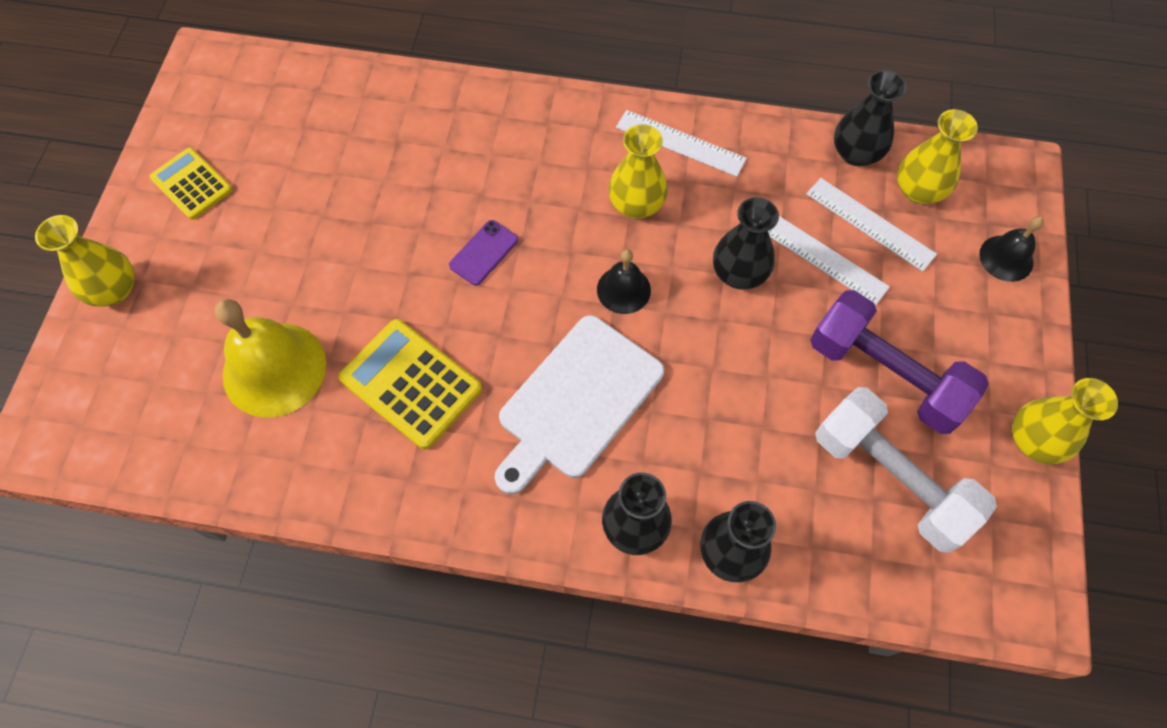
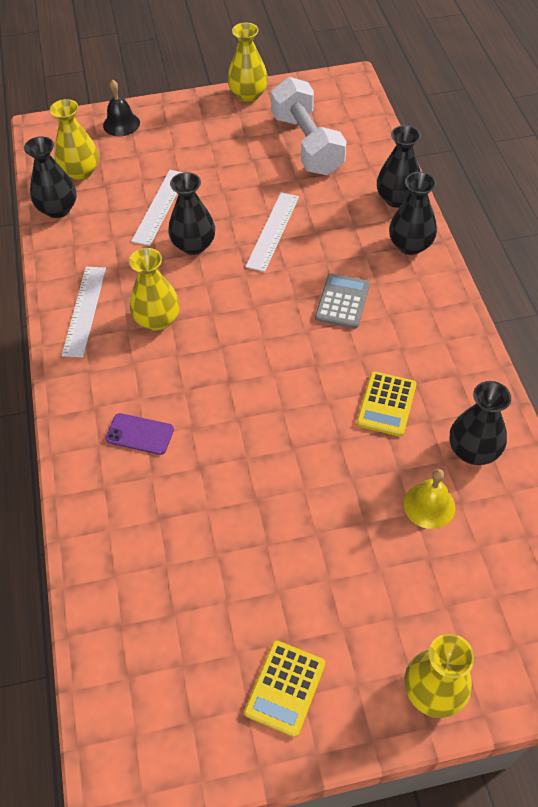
camera: 110 degrees left, 10 degrees down
(274, 369) = (429, 505): yellow bell -> yellow bell, size x0.55
(307, 444) = (473, 450): none -> black vase
(411, 384) = (386, 404): yellow calculator -> yellow calculator, size x0.66
(484, 253) = (248, 402): purple phone -> purple phone (140, 434)
(576, 401) = (342, 301): white cutting board -> grey calculator
(623, 289) = (239, 304): black bell -> none
(870, 224) = (120, 189): white ruler -> white ruler (273, 231)
(885, 374) = (237, 159): purple dumbbell -> none
(890, 478) = (307, 144): white dumbbell -> white dumbbell turned 45 degrees counterclockwise

